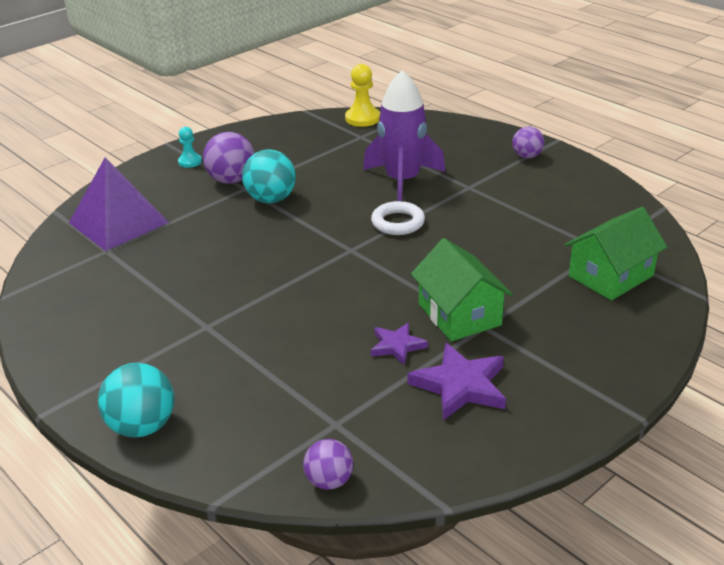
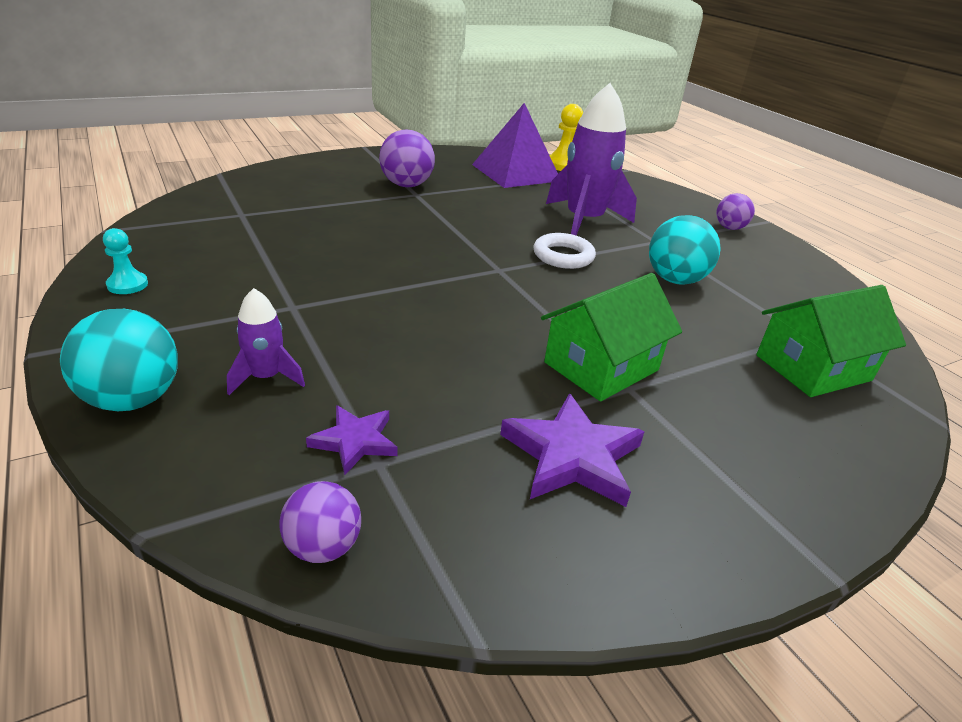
camera: 10 degrees right, 0 degrees up
(118, 222) = (271, 194): purple pyramid -> purple pyramid (516, 172)
(190, 162) = (375, 163): turquoise pawn -> turquoise pawn (127, 285)
(224, 386) = (266, 377): none -> purple rocket
(271, 199) = (437, 208): turquoise ball -> turquoise ball (675, 280)
(397, 346) = (506, 383): purple star -> purple star (355, 441)
(459, 314) = (601, 366): green house -> green house turned 60 degrees clockwise

